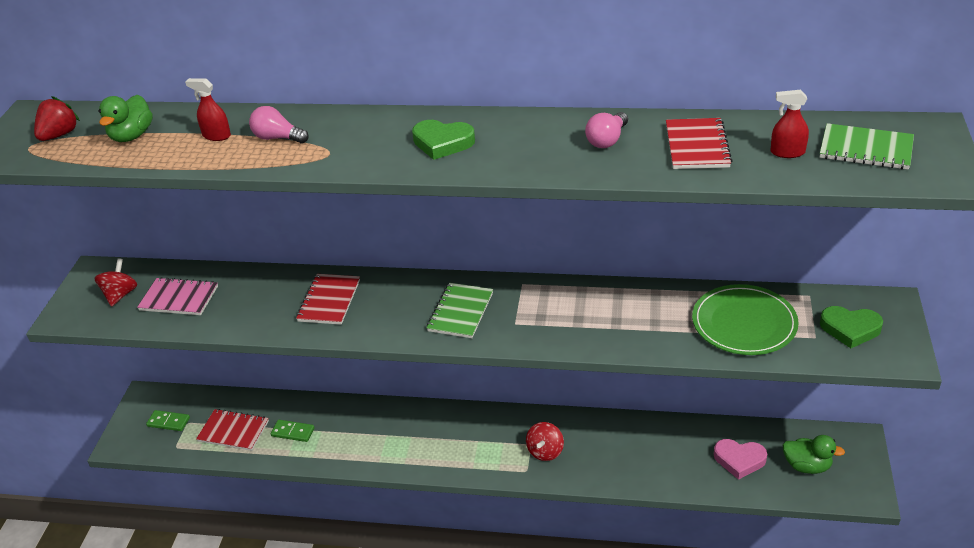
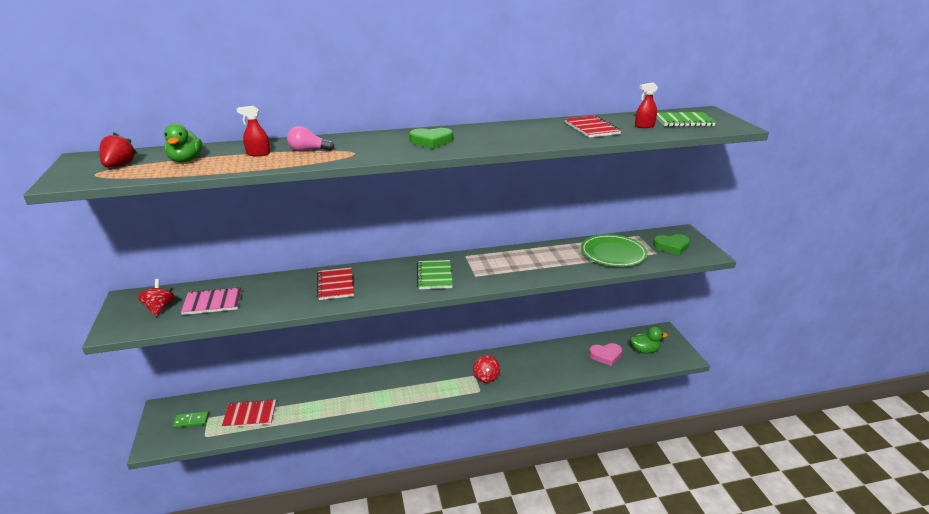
camera: 25 degrees left, 10 degrees down
(293, 432) = (299, 405): green domino -> none
(607, 140) = (536, 131): pink light bulb -> none

